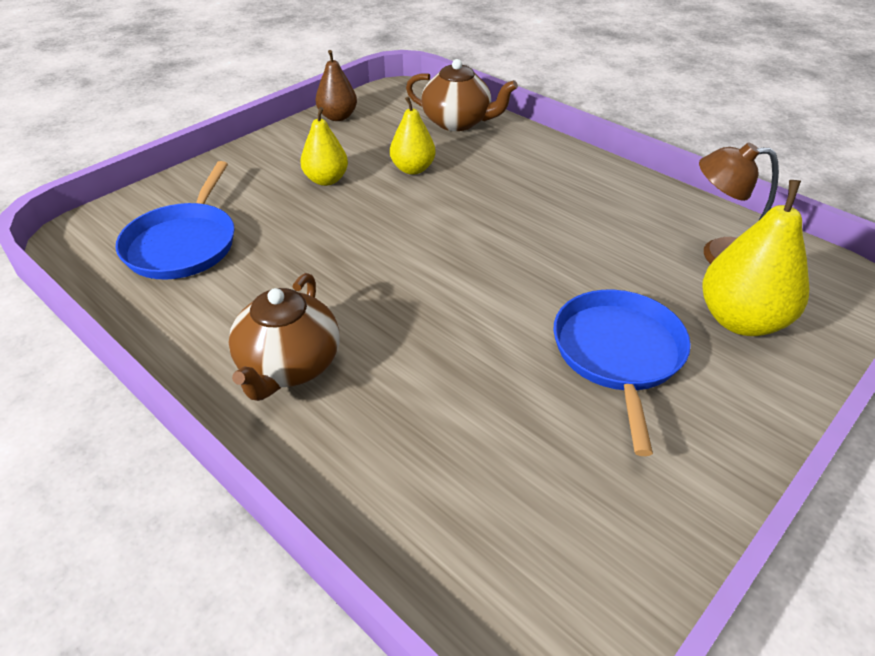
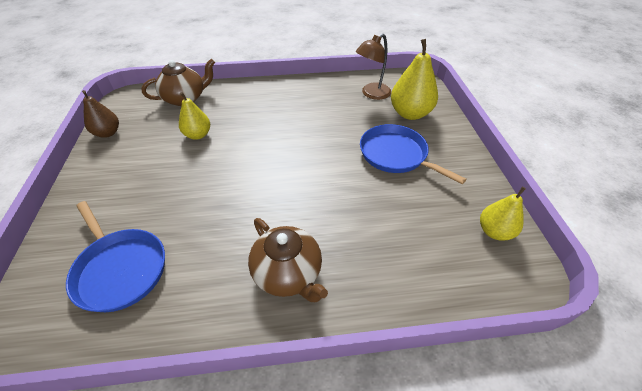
camera: 50 degrees left, 5 degrees up
(326, 180) = (157, 170): yellow pear -> yellow pear (494, 231)

